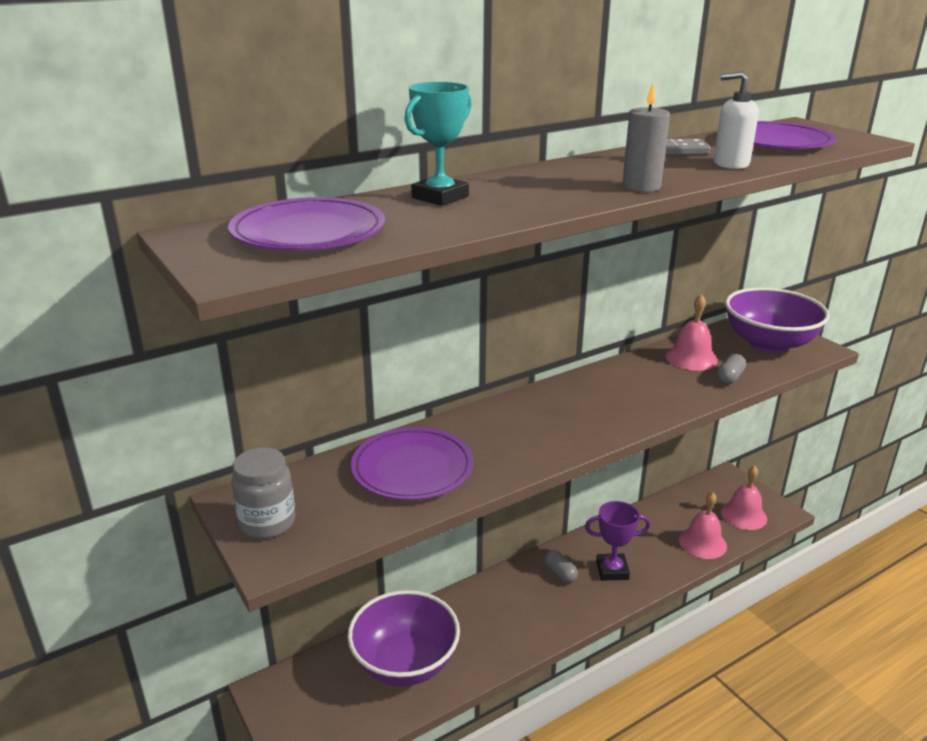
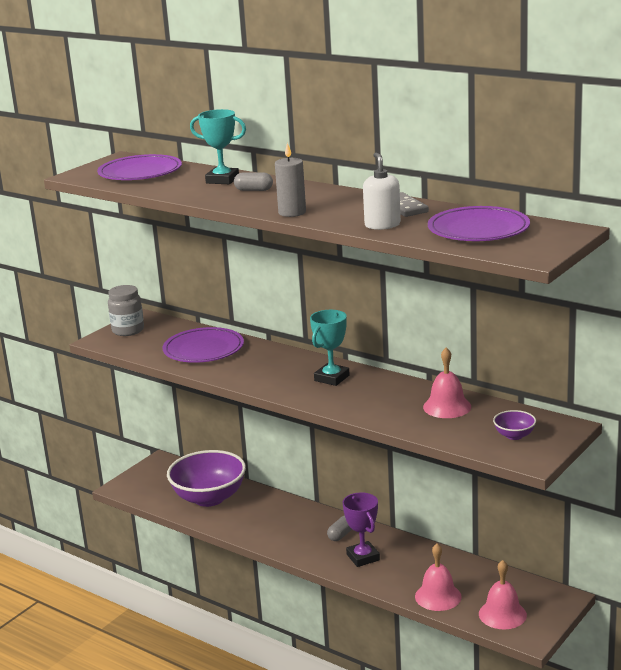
camera: 70 degrees right, 5 degrees down
(578, 400) = (331, 378): none -> turquoise trophy
(730, 378) = (424, 426): grey capsule -> grey capsule (254, 190)
(768, 344) = (514, 435): purple bowl -> purple bowl, size x0.43

